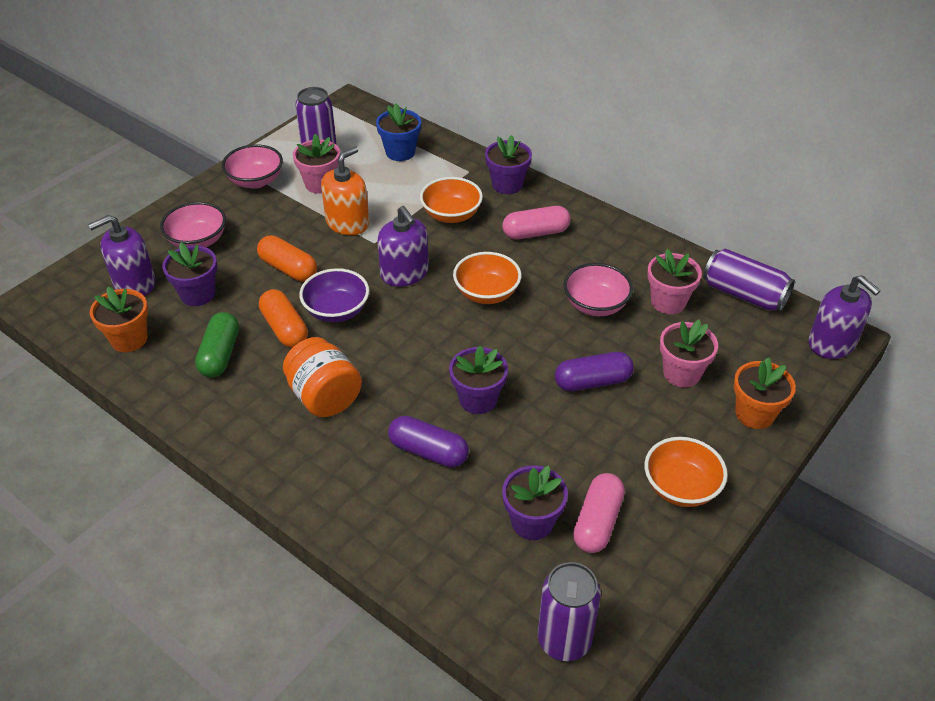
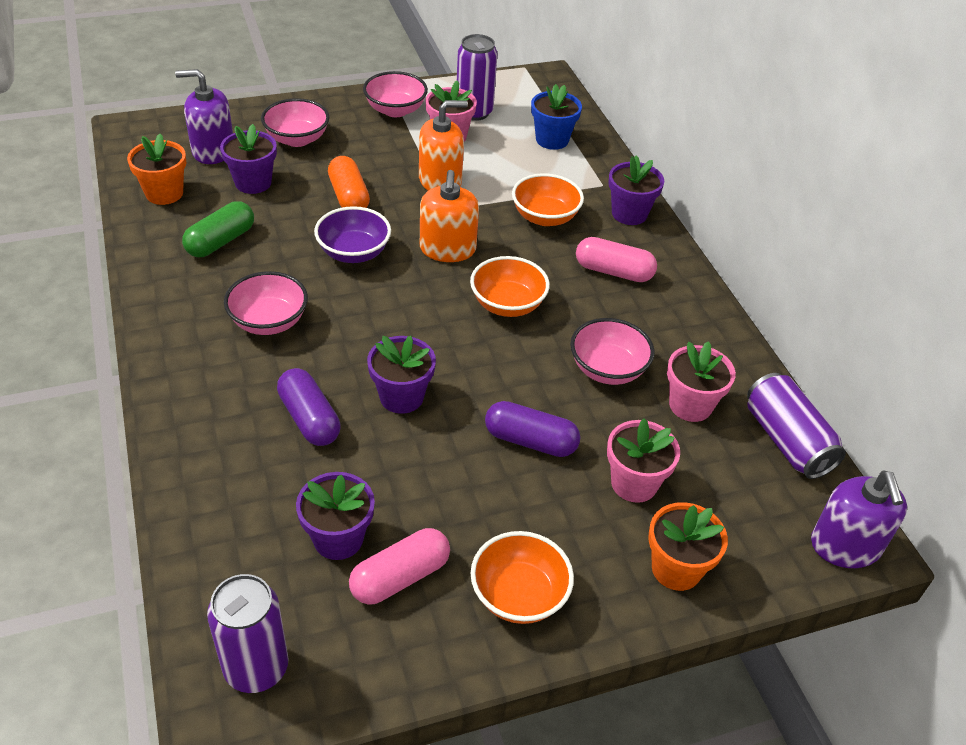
camera: 30 degrees right, 0 degrees up
(285, 328) = (294, 246): orange capsule -> none
(324, 397) = (269, 321): orange jar -> pink bowl
(404, 273) = (447, 249): purple soap dispenser -> orange soap dispenser

